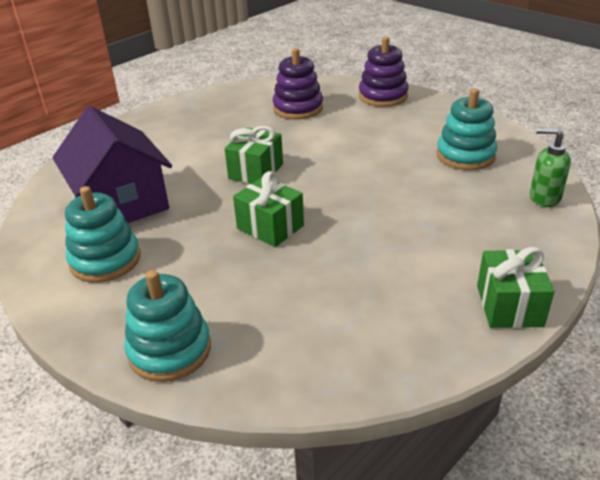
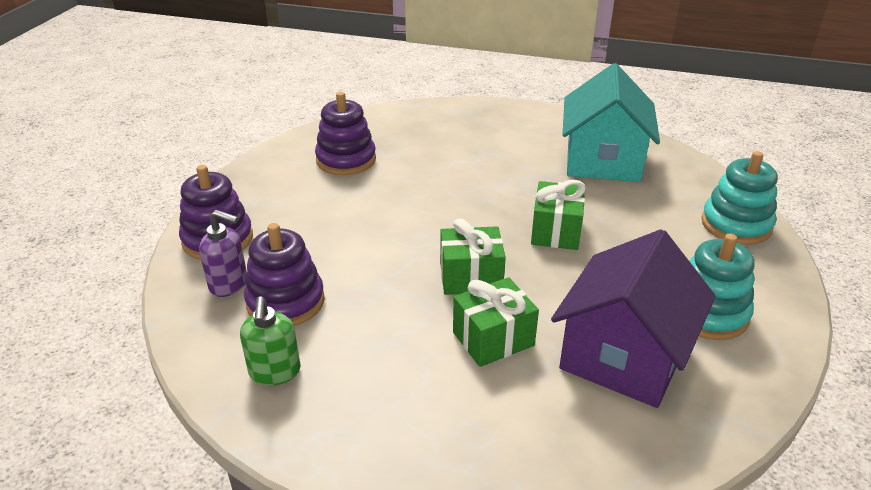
camera: 120 degrees left, 0 degrees up
(331, 95) = (229, 284): none -> purple soap dispenser
(363, 311) = (603, 161): none -> turquoise house
(465, 155) = (346, 160): turquoise stacking toy -> purple stacking toy
(509, 305) = (538, 115): green gift -> green gift (493, 339)
(544, 197) = (394, 118): green soap dispenser -> green soap dispenser (275, 372)

